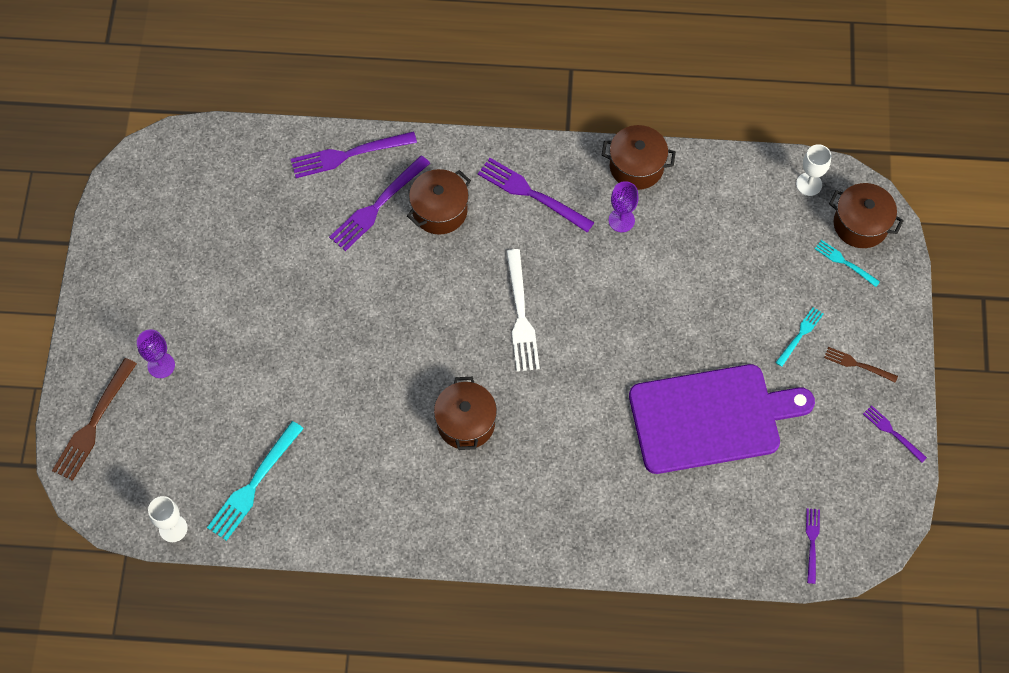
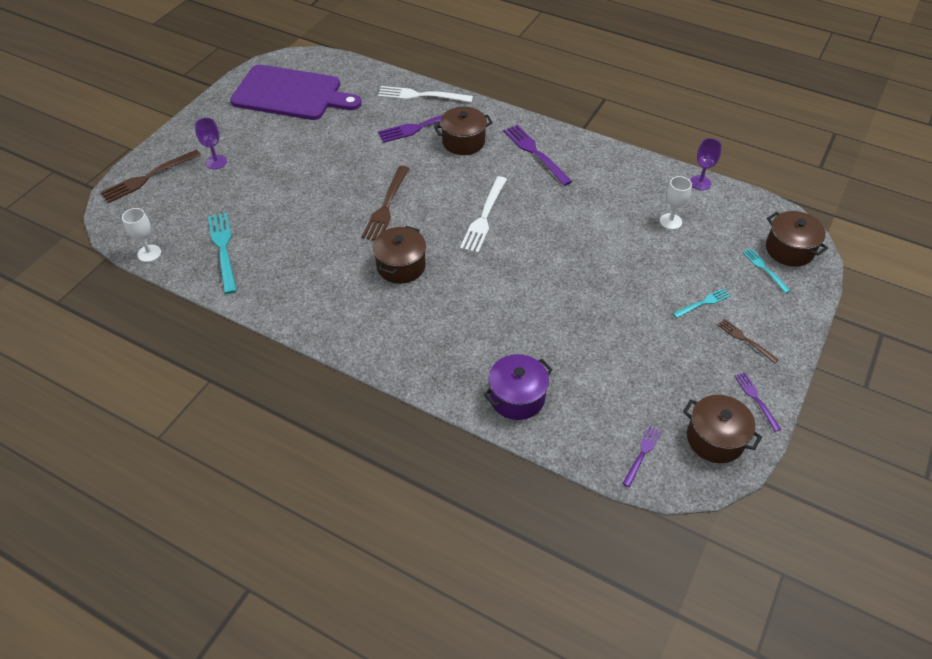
camera: 25 degrees right, 15 degrees down
(253, 485) = (223, 248): turquoise fork -> turquoise fork turned 105 degrees clockwise
(347, 155) = (420, 96): purple fork -> white fork
(403, 347) = (386, 207): none -> brown fork
(621, 220) = (594, 187): purple goblet -> purple goblet (700, 183)
(636, 166) = (623, 161): brown pot -> brown pot (715, 439)
(667, 533) = (517, 397): none -> purple pot
(710, 418) = (598, 331): purple cutting board -> purple cutting board (291, 94)
(809, 184) = (756, 212): white goblet -> white goblet (670, 221)

